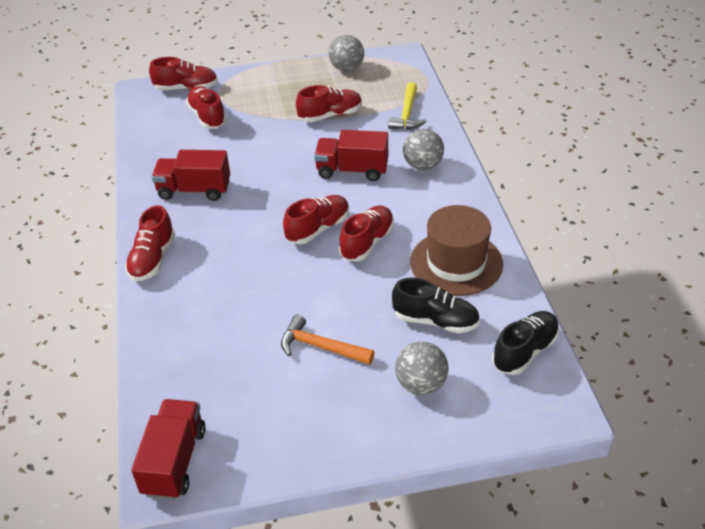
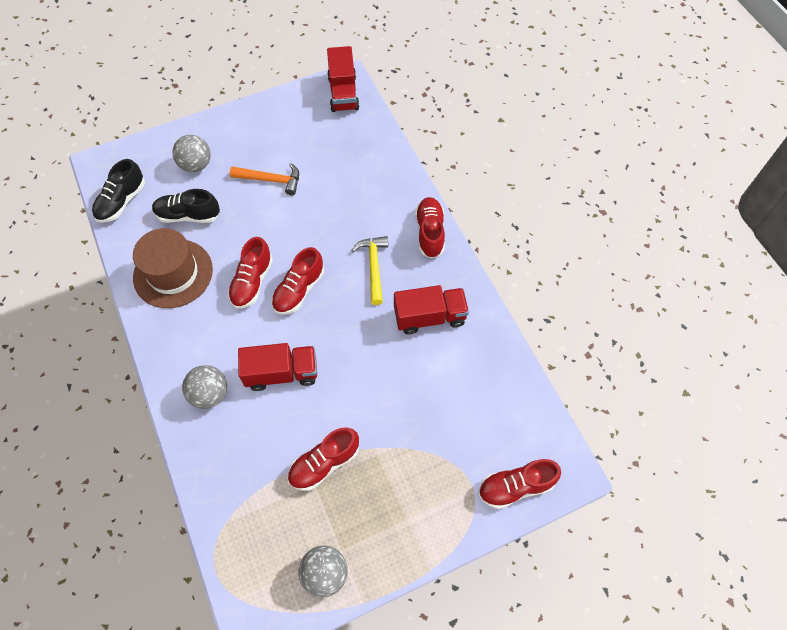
camera: 165 degrees right, 20 degrees up
(207, 117) = (465, 434): red shoe -> none
(407, 114) = (234, 483): yellow hammer -> yellow hammer (374, 267)

